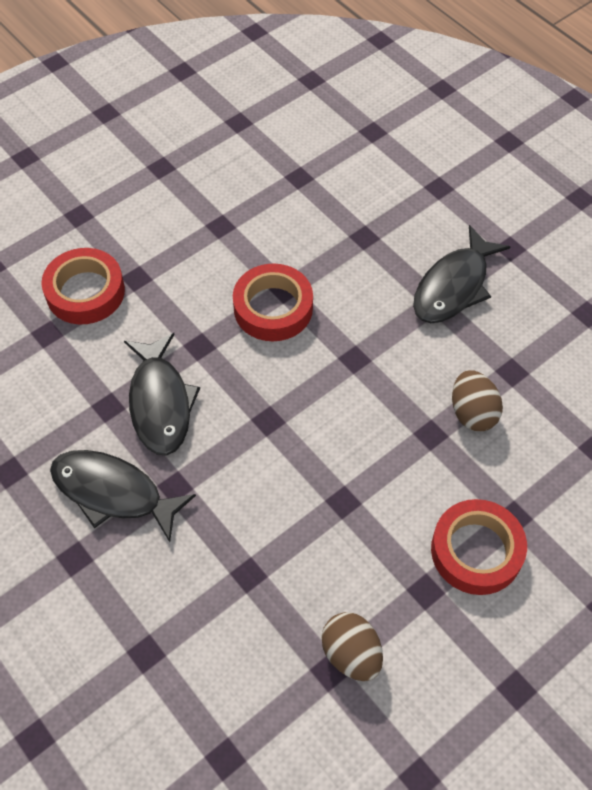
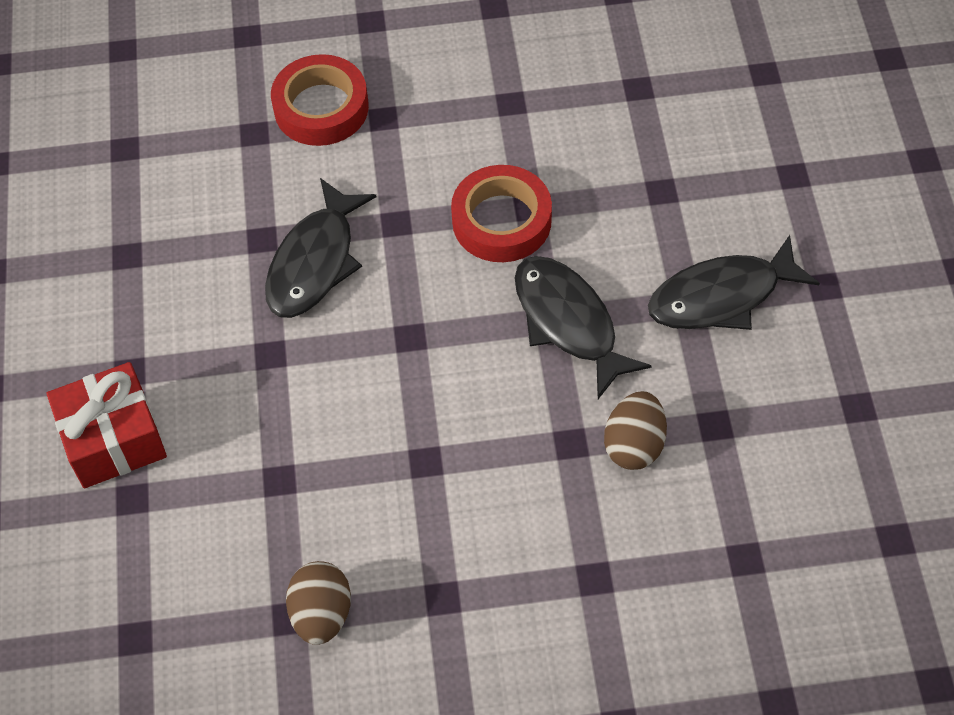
camera: 35 degrees right, 0 degrees up
(98, 616) = (113, 438): none -> red gift
(113, 493) = (208, 328): black fish -> black fish (568, 322)
(476, 551) = (526, 589): red tape -> none

